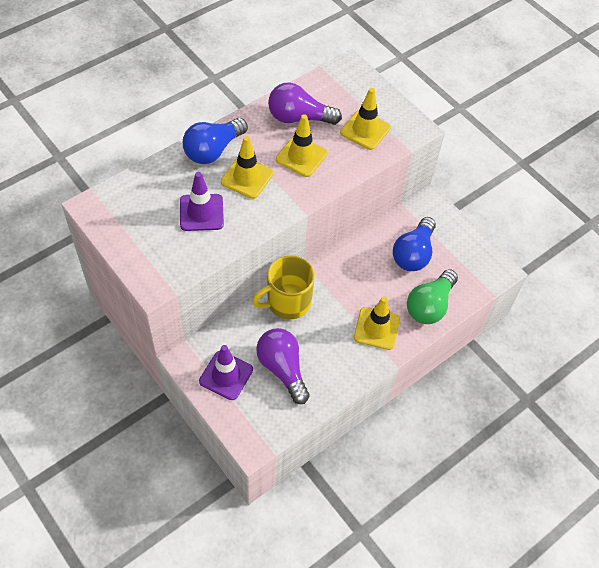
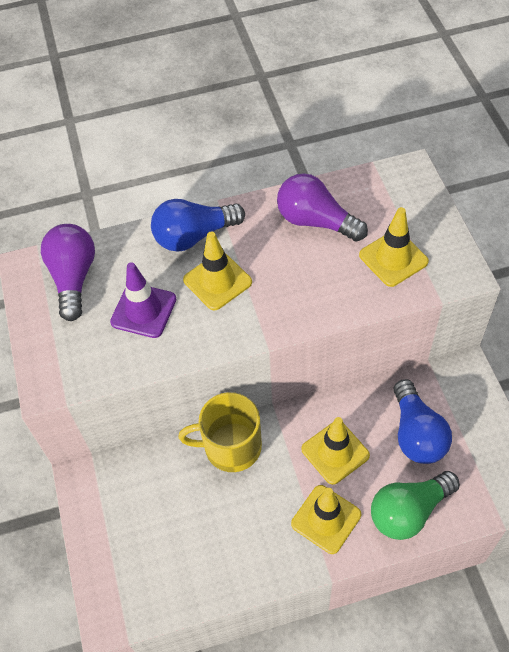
camera: 30 degrees right, 0 degrees up
(226, 375) = (117, 517): purple traffic cone -> none
(282, 369) = (187, 532): purple light bulb -> purple light bulb (73, 278)
(301, 156) = (296, 272): yellow traffic cone -> yellow traffic cone (335, 452)
(413, 254) = (416, 434): blue light bulb -> blue light bulb turned 60 degrees counterclockwise

